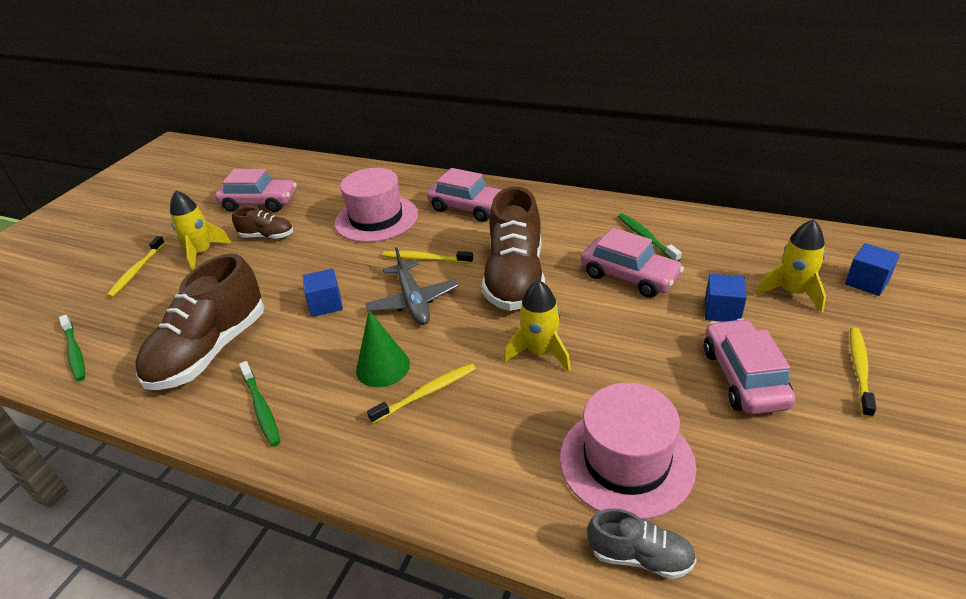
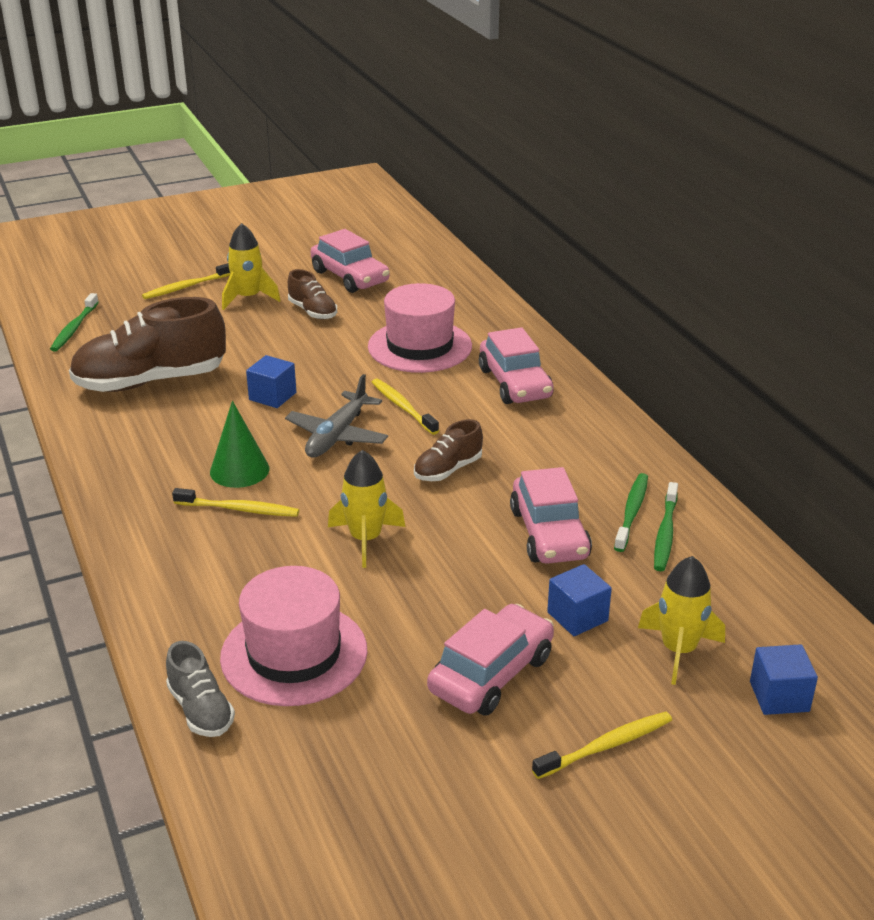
camera: 40 degrees right, 5 degrees down
(261, 408) = (126, 444): green toothbrush -> green toothbrush (665, 533)
(515, 278) = (448, 470): brown shoe -> brown shoe, size x0.49

